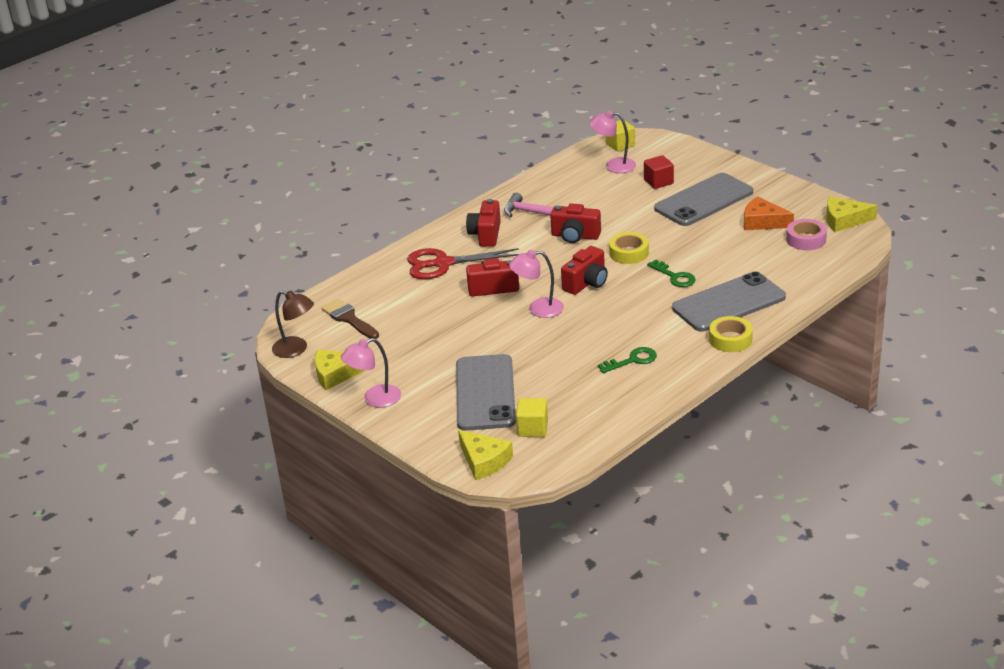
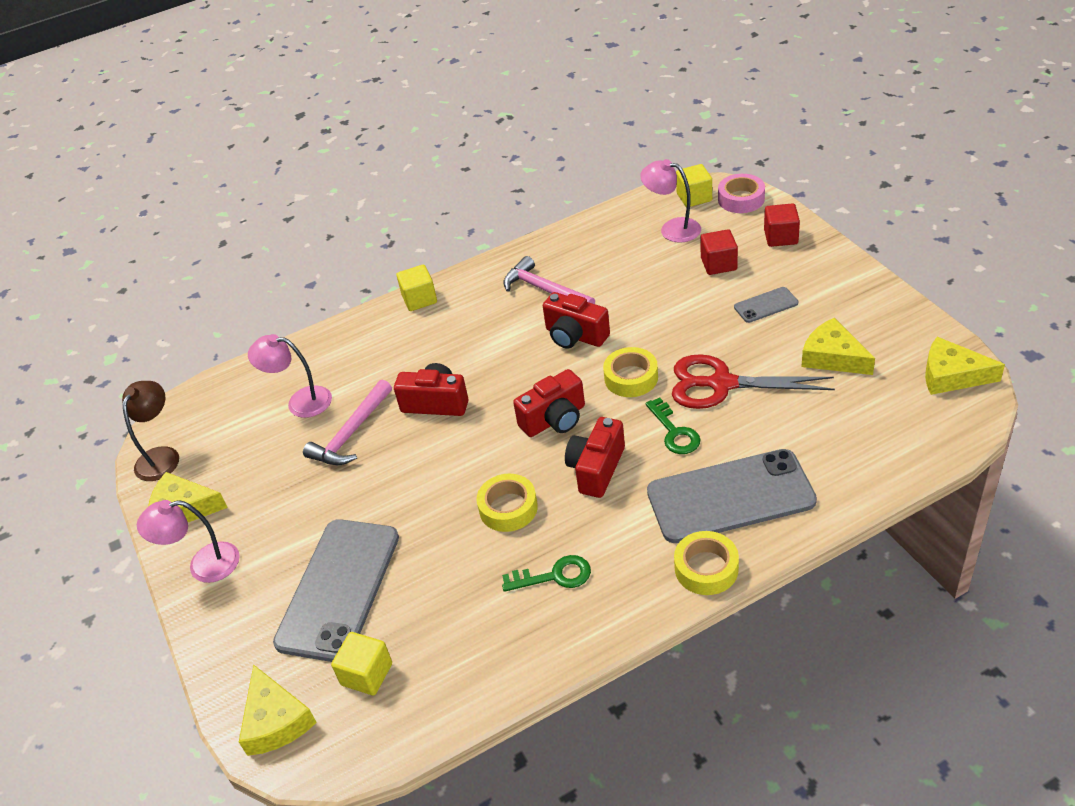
camera: 20 degrees right, 10 degrees up
(296, 349) = (161, 456): brown lamp -> brown lamp turned 120 degrees counterclockwise
(349, 319) = (245, 418): brown brush -> none
(439, 314) = (351, 433): none -> pink hammer
(442, 232) = (419, 299): none -> yellow cube
(443, 264) = (396, 351): red scissors -> red scissors (722, 384)
(486, 234) = (468, 313): red camera -> red camera (596, 469)
(538, 309) = (474, 452): pink lamp -> pink lamp (300, 401)
(580, 333) = (508, 508): none -> yellow tape
(695, 161) = (781, 237): none -> red cube
(703, 200) = (766, 305): grey phone -> grey phone, size x0.45
(762, 222) = (833, 357): orange cheese -> yellow cheese
(806, 239) = (883, 400): pink tape -> pink tape (741, 199)

